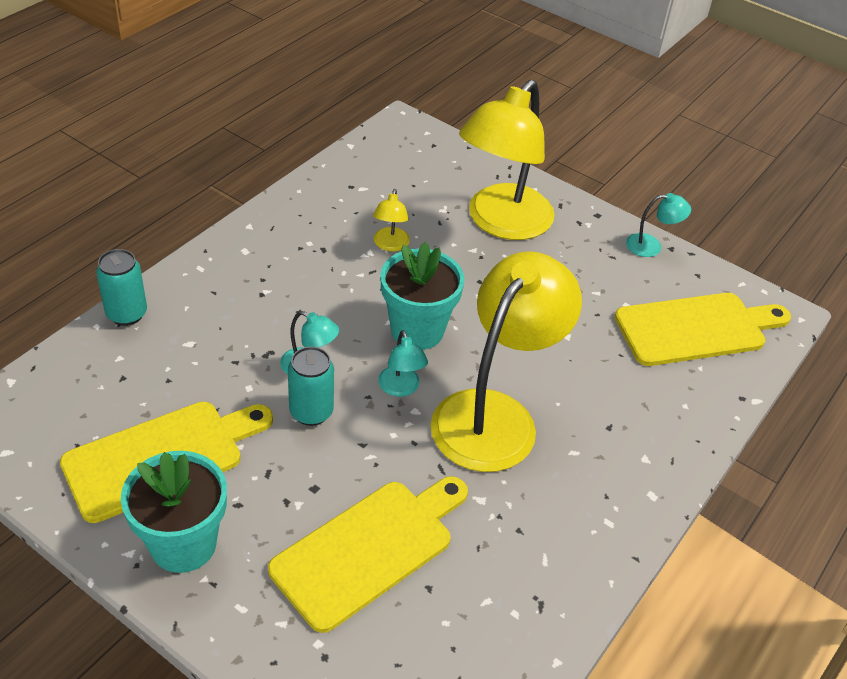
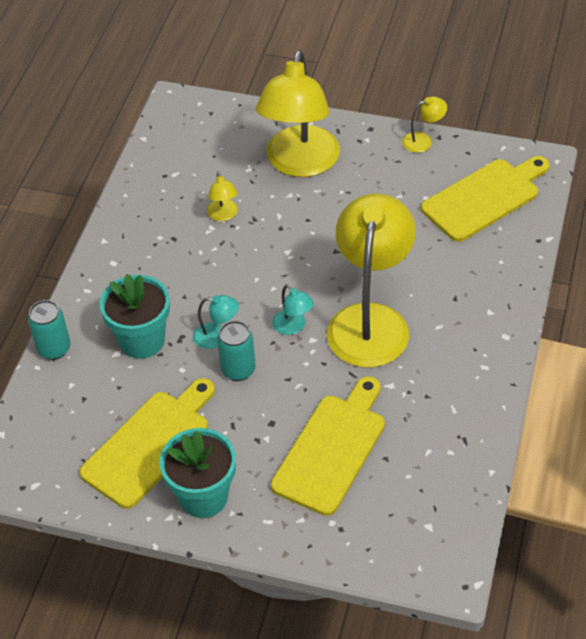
camera: 15 degrees left, 5 degrees up
(417, 330) = (281, 277): turquoise flower pot -> turquoise flower pot (142, 340)
(651, 246) = (423, 140): turquoise lamp -> yellow lamp

